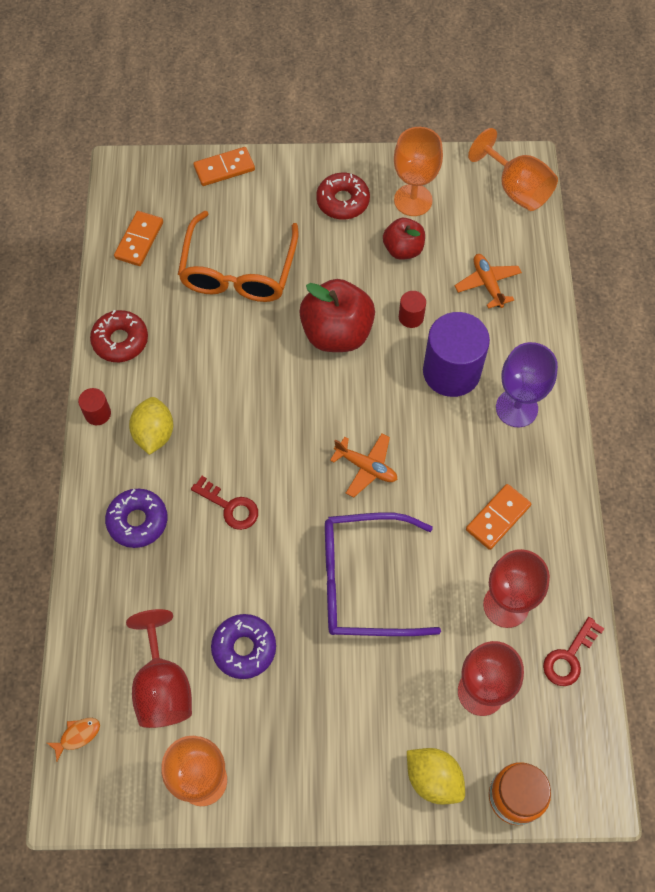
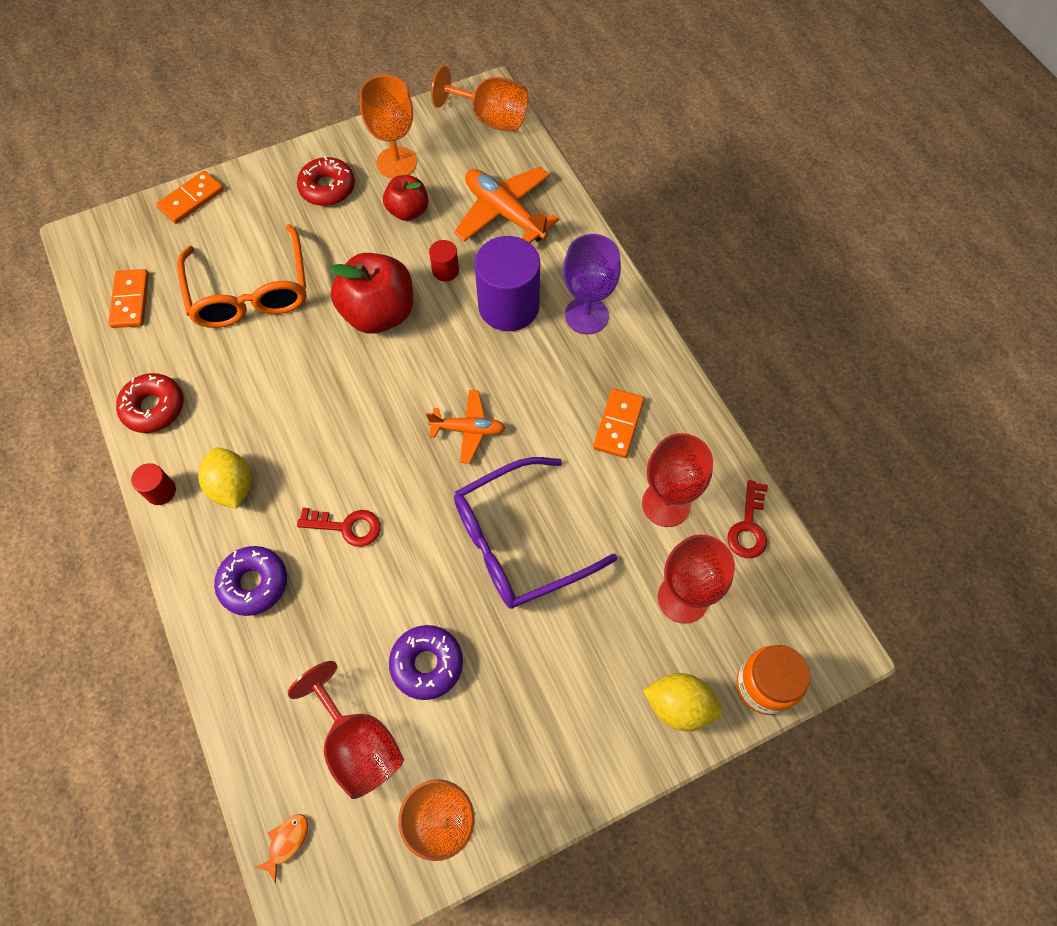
camera: 25 degrees left, 0 degrees up
(487, 284) = (504, 213): orange plane -> orange plane, size x1.64

